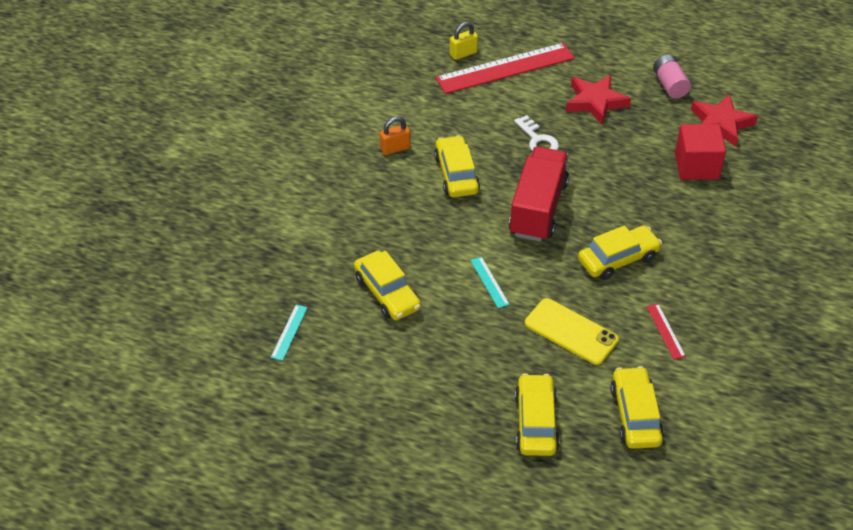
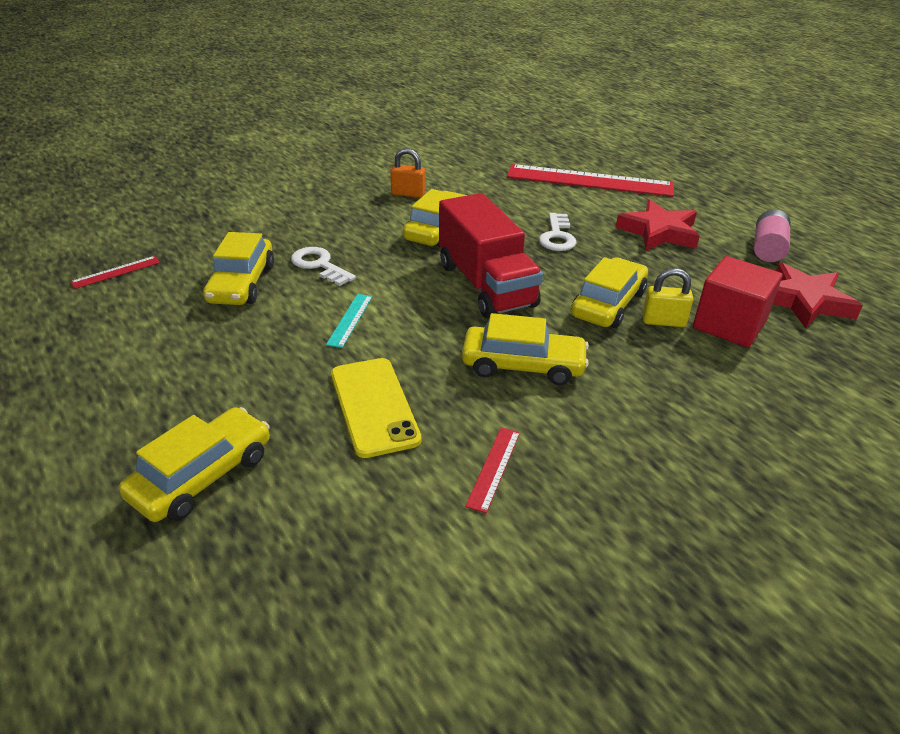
camera: 35 degrees right, 10 degrees down
(289, 332) = (116, 272): turquoise ruler -> red ruler
(417, 250) = (319, 265): none -> white key
(463, 53) = (560, 160): yellow padlock -> yellow padlock (663, 321)
(538, 208) = (486, 285): red truck -> red truck turned 105 degrees clockwise
(635, 415) = (329, 544): yellow car -> yellow car (608, 304)

